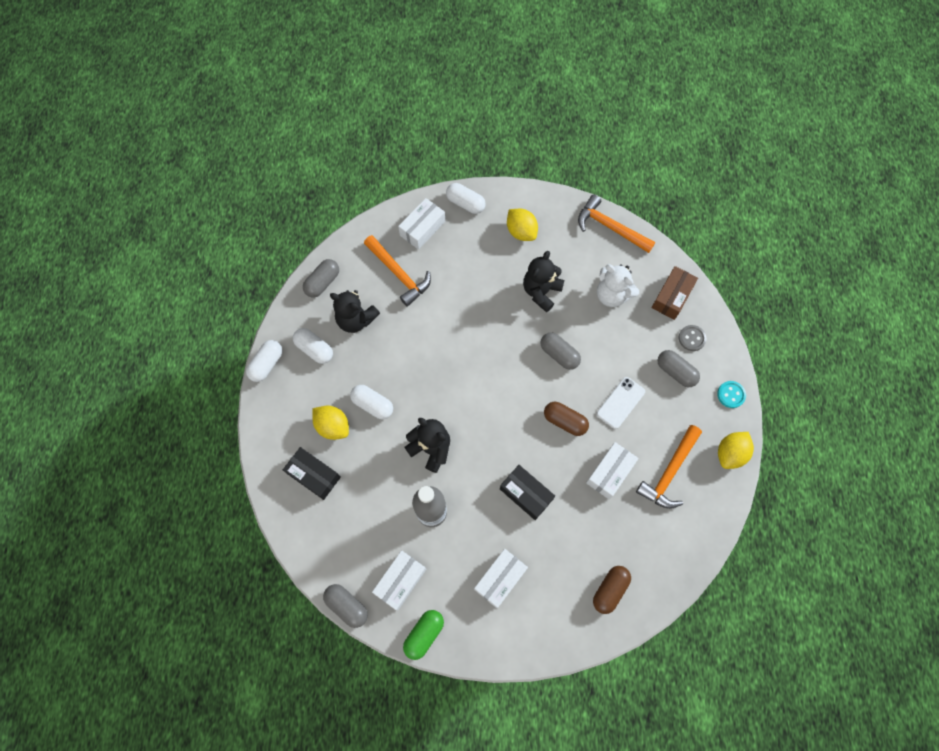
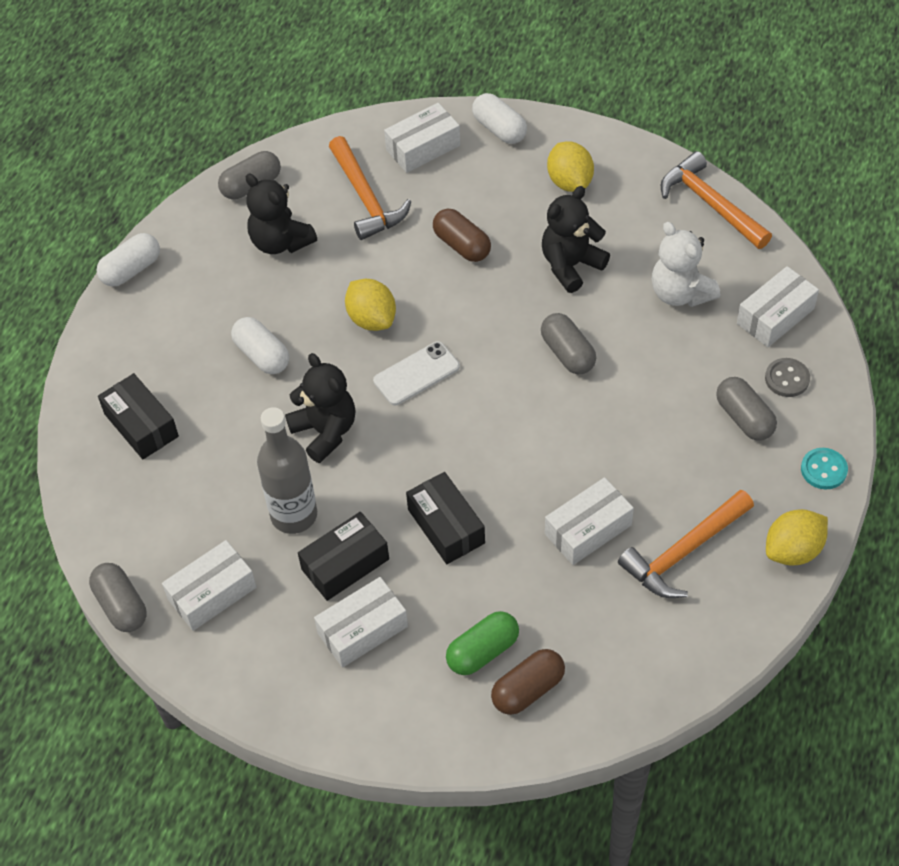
camera: 20 degrees right, 15 degrees down
(314, 349) = (206, 266): white capsule -> none
(333, 426) = (193, 369): yellow lemon -> yellow lemon (372, 319)
(424, 634) = (219, 673): green capsule -> green capsule (483, 651)
(474, 537) = (345, 564): none -> black box
(565, 421) = (543, 444): brown capsule -> brown capsule (462, 245)
(620, 402) = (640, 439): white phone -> white phone (416, 374)
(672, 297) = (775, 316): brown box -> white box

